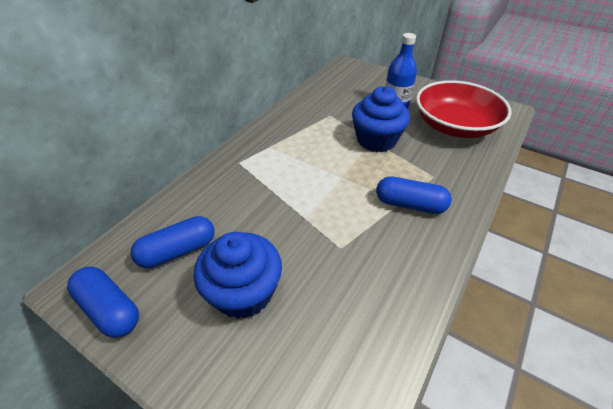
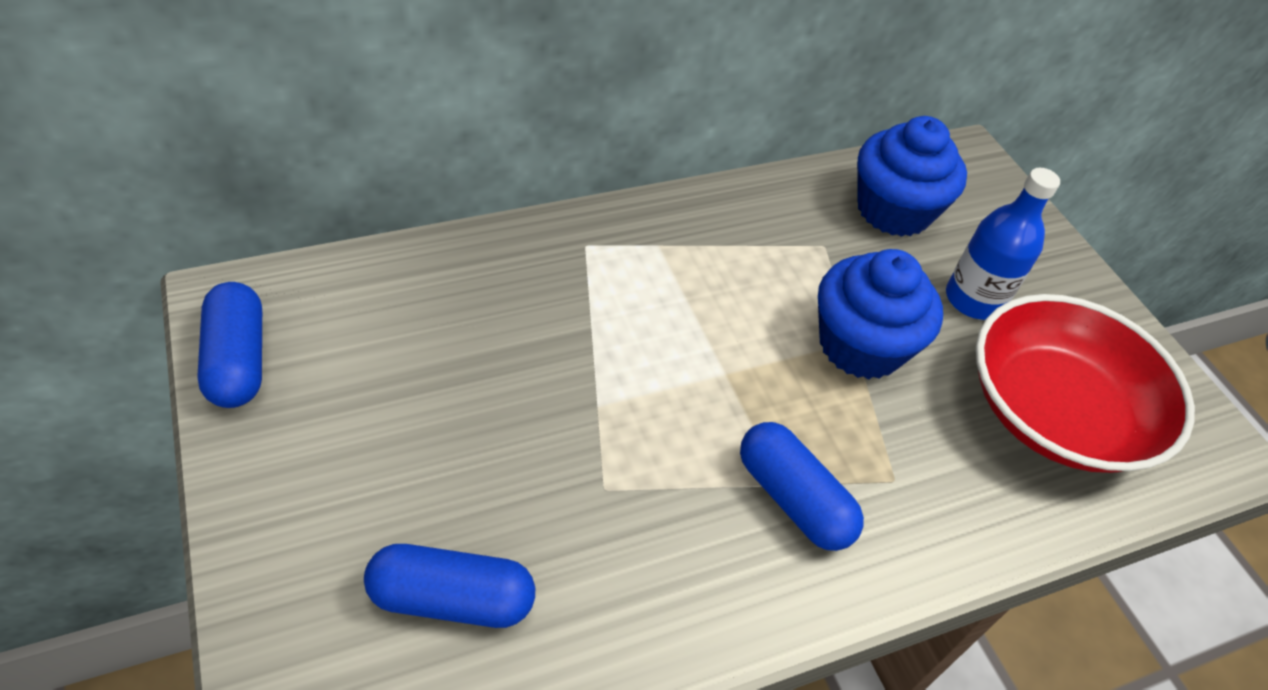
camera: 30 degrees right, 5 degrees up
(178, 251) = (380, 335): blue capsule -> blue capsule (452, 598)
(243, 292) = (409, 456): blue cupcake -> blue cupcake (893, 210)

